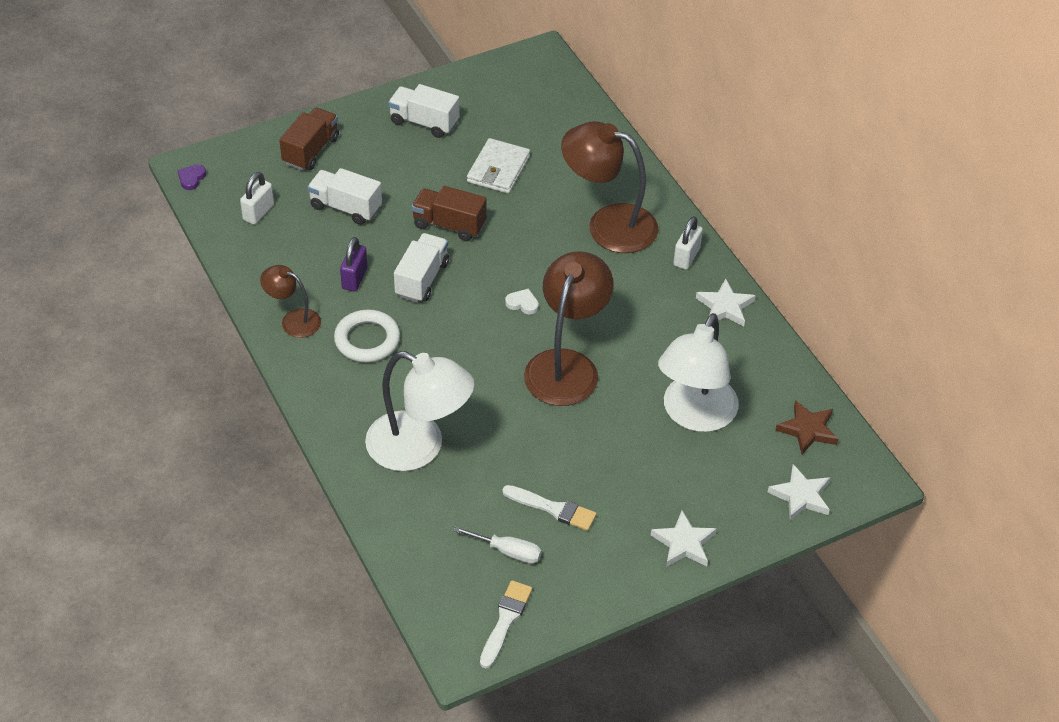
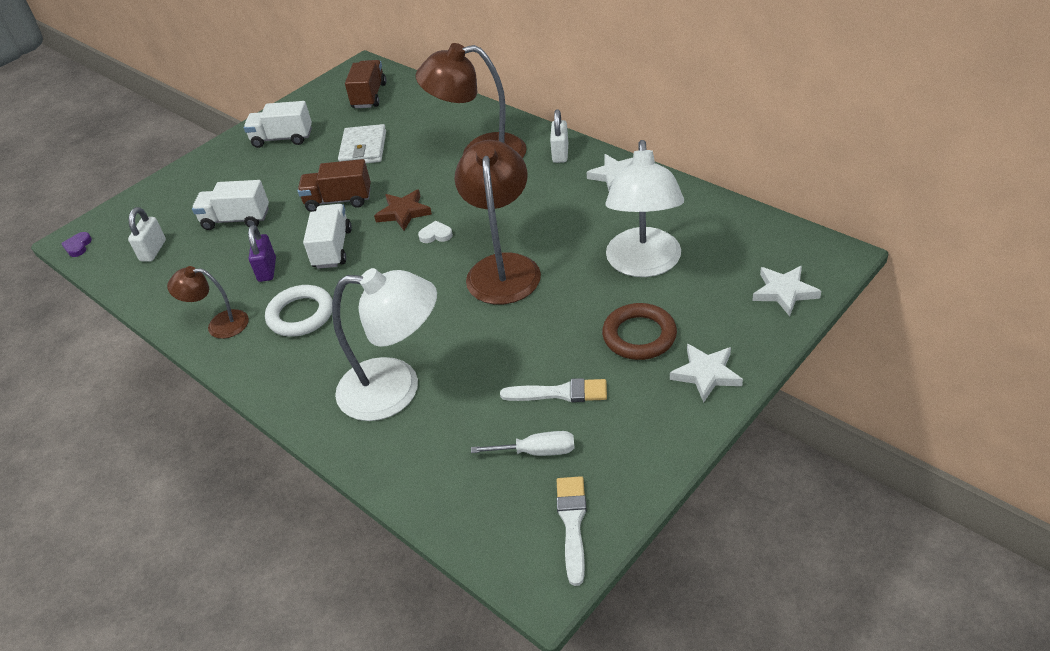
camera: 15 degrees left, 5 degrees down
(311, 150) = (187, 189): brown truck -> brown truck (369, 96)
(649, 484) = (639, 336): none -> brown ring
(807, 430) = (751, 239): brown star -> brown star (403, 212)

